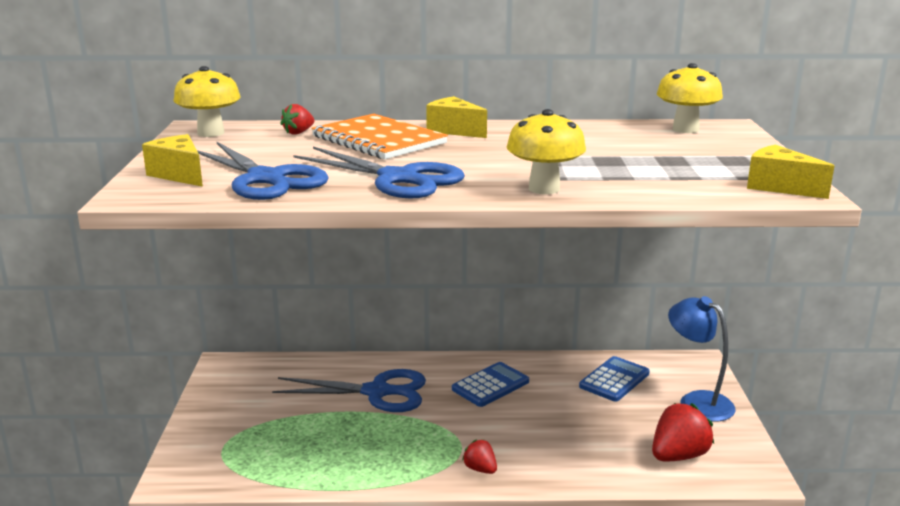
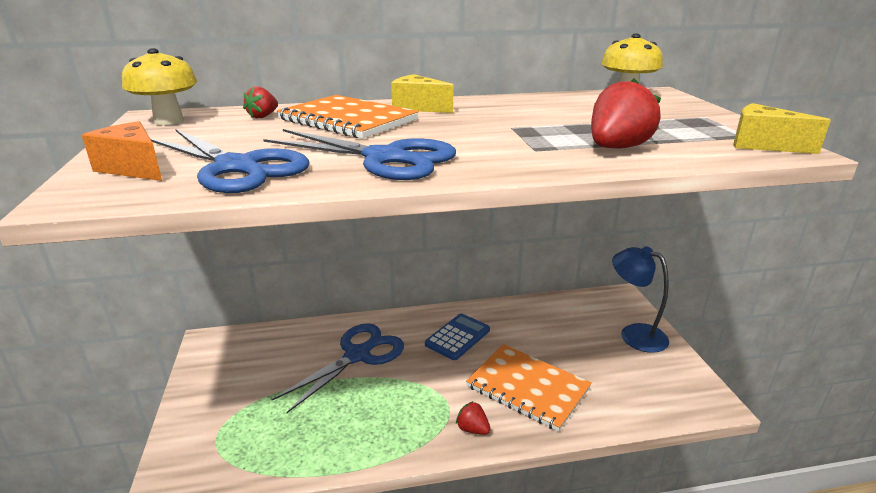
camera: 10 degrees left, 5 degrees up
(179, 175) = (133, 168): yellow cheese -> orange cheese
(377, 392) = (358, 355): blue scissors -> blue scissors turned 45 degrees counterclockwise
(544, 189) = (543, 160): yellow mushroom -> none
(552, 440) = (527, 388): none -> orange notebook
(614, 380) = (560, 320): blue calculator -> none
(678, 456) = (640, 391): red strawberry -> red strawberry (617, 148)

